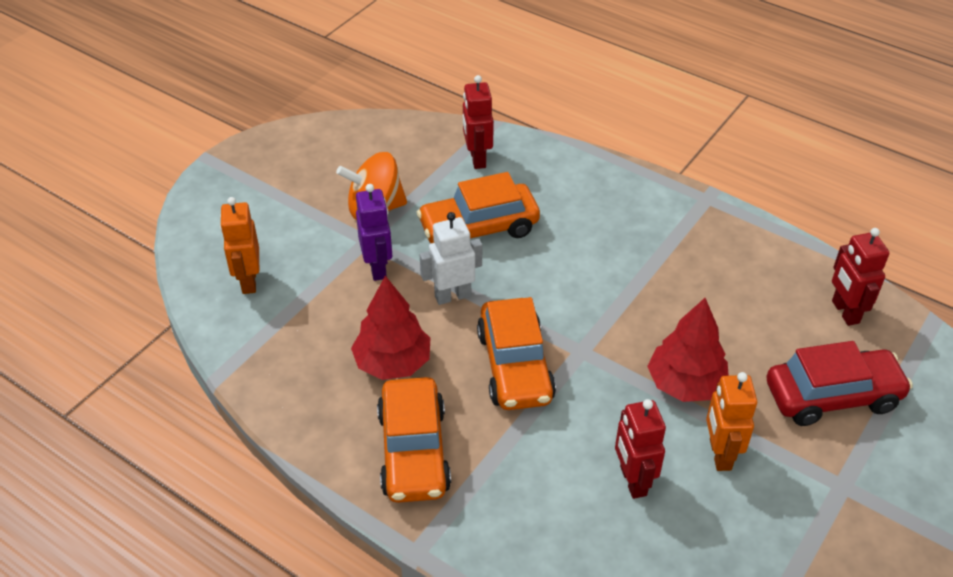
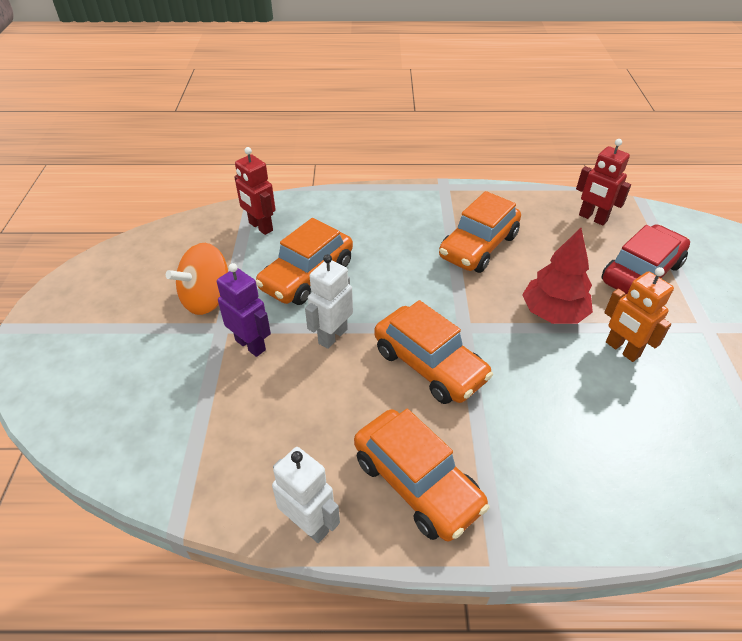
camera: 35 degrees left, 0 degrees up
(248, 281) = (138, 416): orange robot -> none
(307, 431) = (309, 524): none -> white robot
(393, 363) = (332, 416): red tree -> none
(632, 481) = (591, 403): red robot -> none
(677, 281) = (478, 246): none -> orange car

